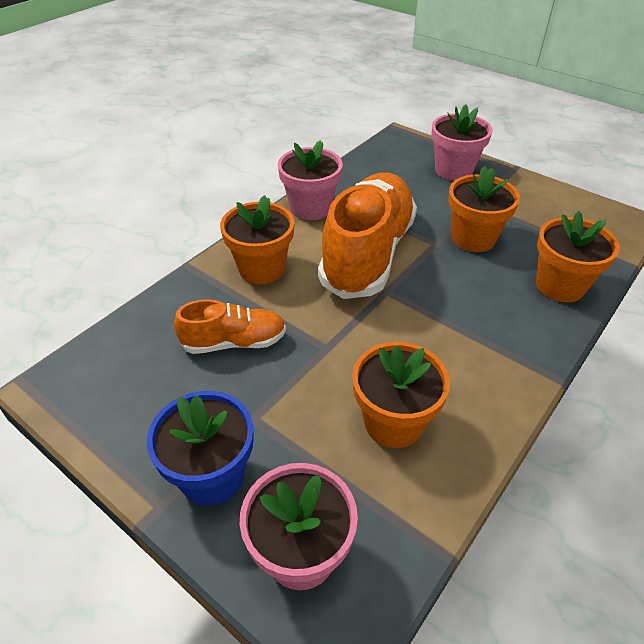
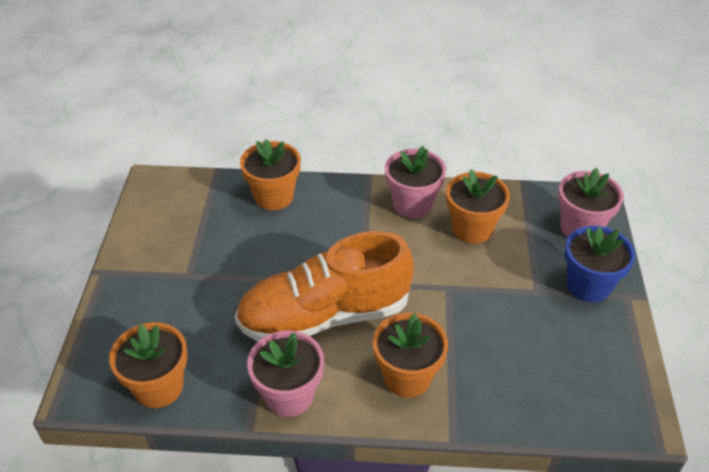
camera: 125 degrees left, 0 degrees up
(234, 342) = (495, 341): orange shoe -> none
(453, 170) = (134, 314): pink flower pot -> pink flower pot (412, 204)
(473, 238) = (248, 259): orange flower pot -> orange flower pot (159, 387)

